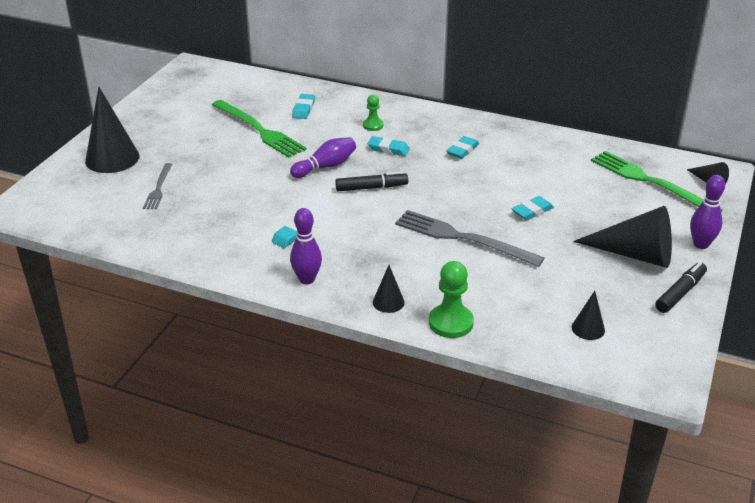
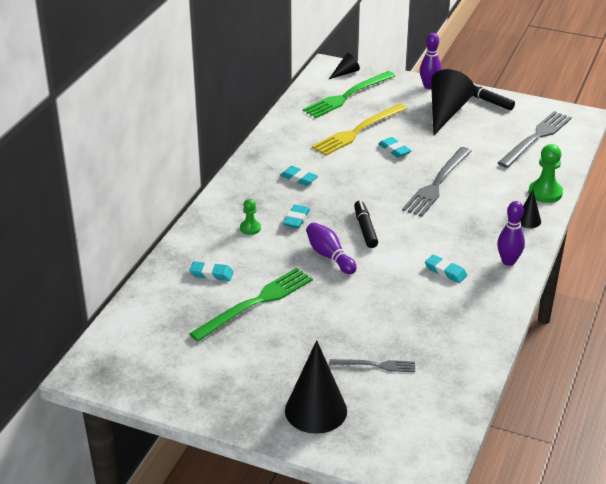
camera: 90 degrees left, 0 degrees up
(570, 188) = (358, 130): none -> yellow fork
(588, 328) = (536, 138): black cone -> grey fork

